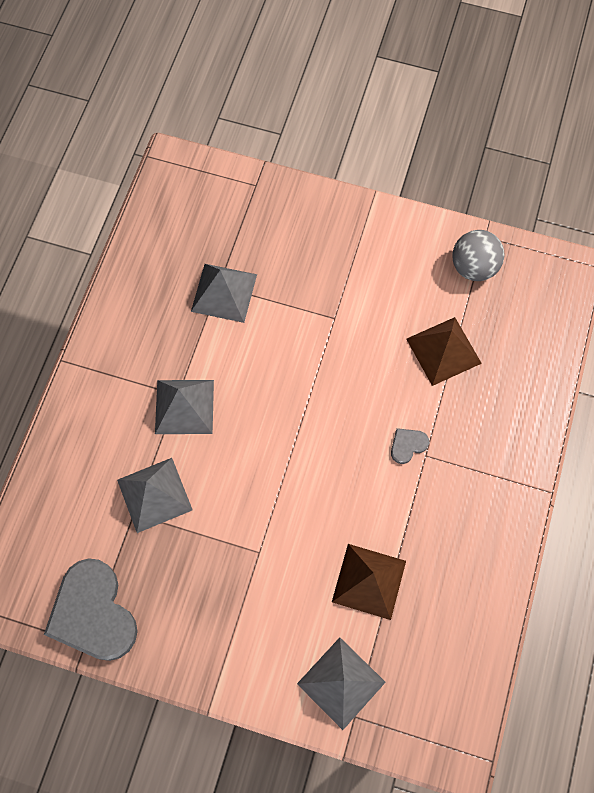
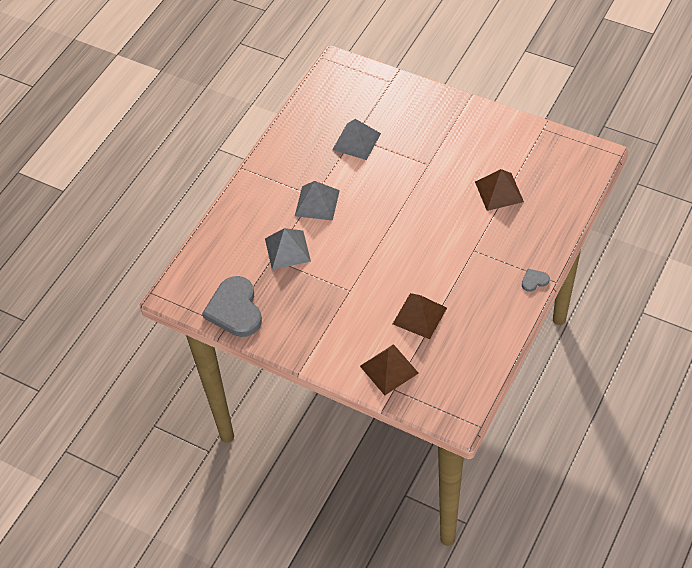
camera: 15 degrees right, 15 degrees down
(341, 683) = (389, 369): grey pyramid -> brown pyramid
(407, 445) = (462, 243): grey heart -> grey heart (534, 281)
(473, 267) = (530, 145): grey ball -> none

